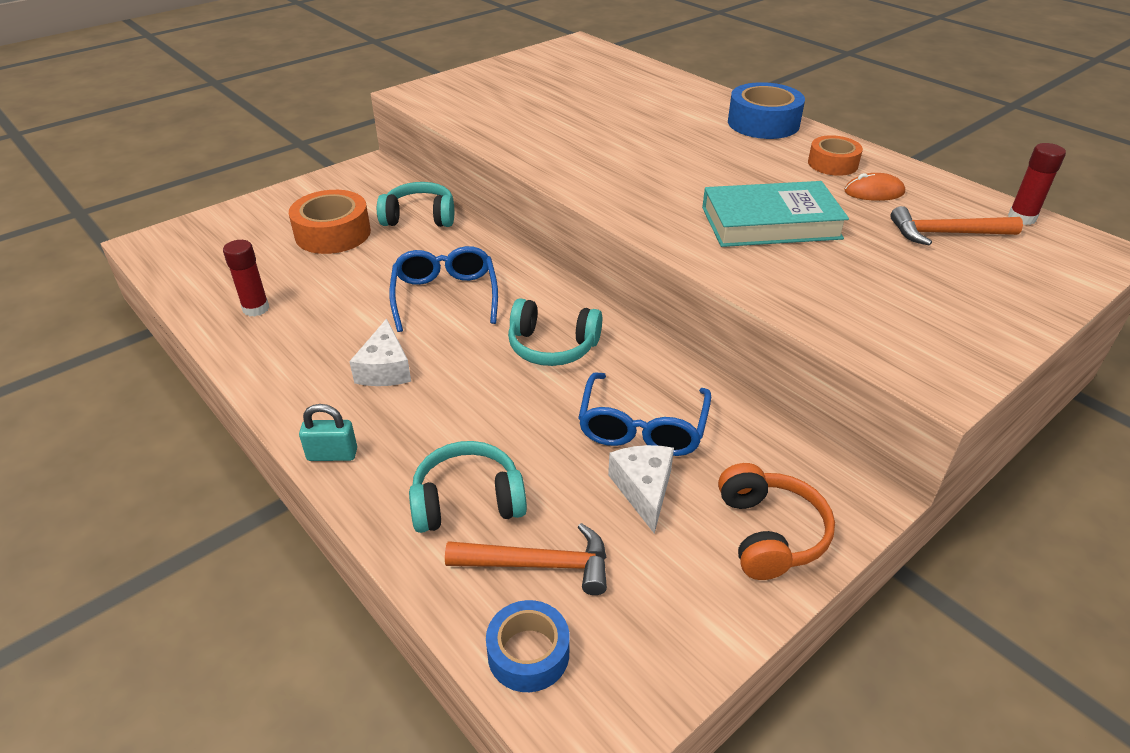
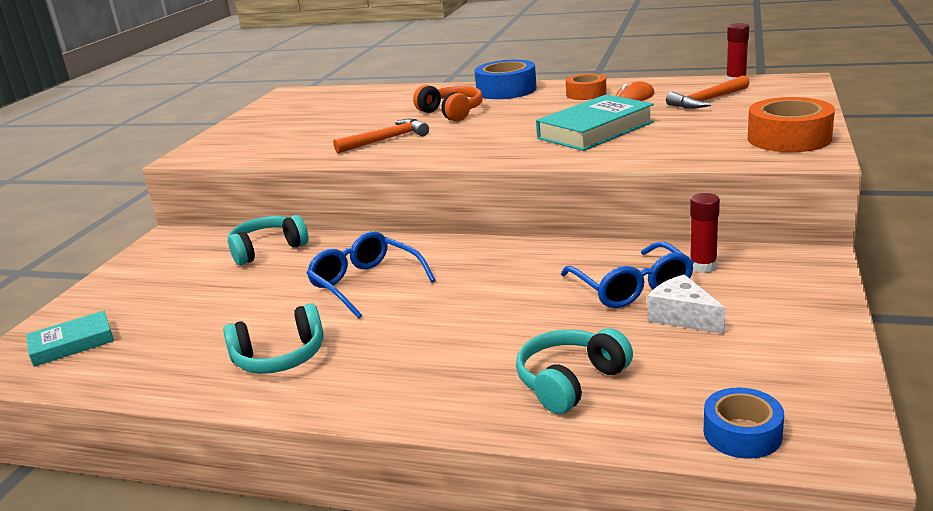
camera: 30 degrees left, 15 degrees down
(209, 247) = (72, 343): none -> turquoise book
(256, 309) = (192, 360): red glue stick -> red glue stick (703, 266)
(332, 454) = (416, 410): turquoise padlock -> none
(333, 233) = (196, 288): orange tape -> orange tape (789, 138)
(385, 369) = (381, 344): white cheese -> none
(539, 564) = (675, 387): orange hammer -> orange hammer (386, 139)
(552, 346) = (499, 275): turquoise headphones -> turquoise headphones (280, 357)
(769, 533) = (791, 299): orange headphones -> orange headphones (451, 113)

